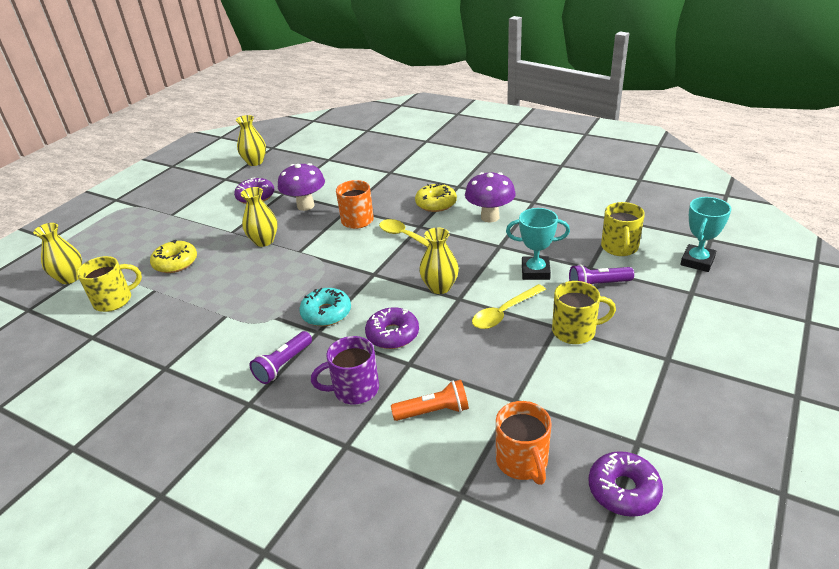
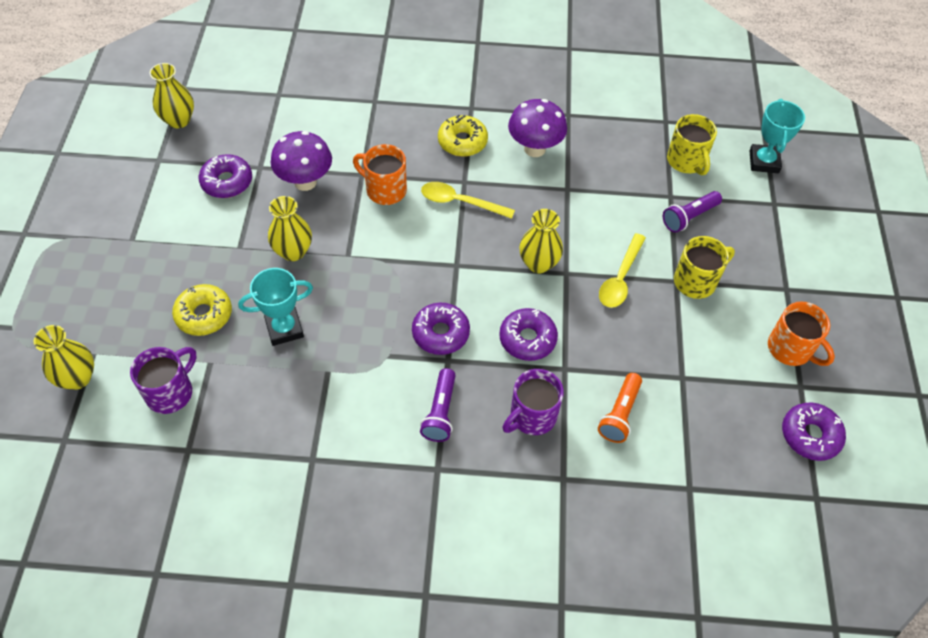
camera: 30 degrees left, 20 degrees up
(114, 300) = (171, 392): yellow mug -> purple mug
(326, 313) = (440, 333): turquoise donut -> purple donut
(434, 411) = (620, 414): orange flashlight -> orange flashlight turned 150 degrees clockwise
(522, 462) = (722, 438): orange mug -> orange mug (791, 349)
(535, 271) = (622, 216): turquoise trophy -> turquoise trophy (284, 329)

